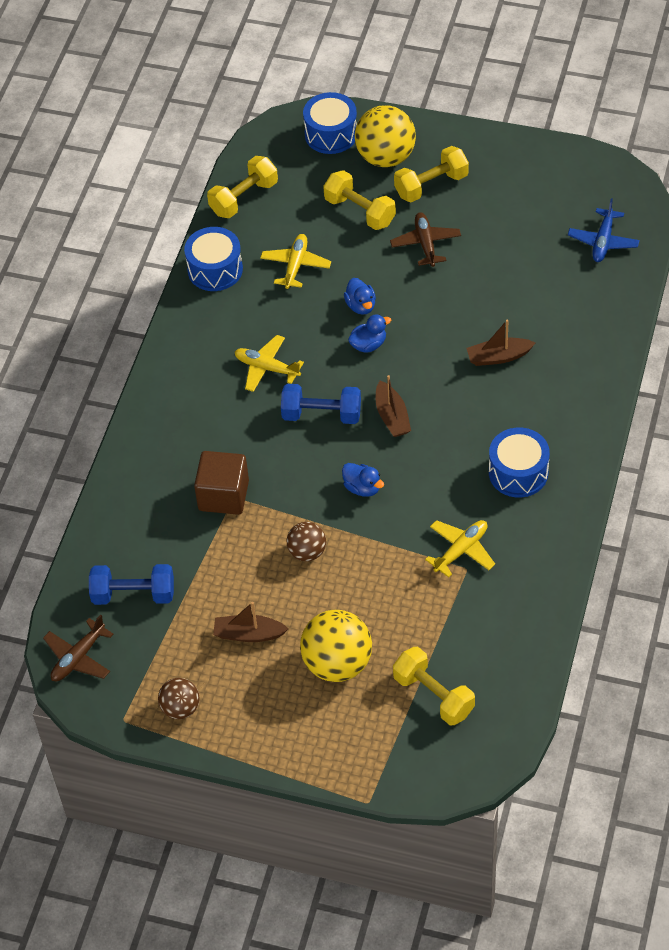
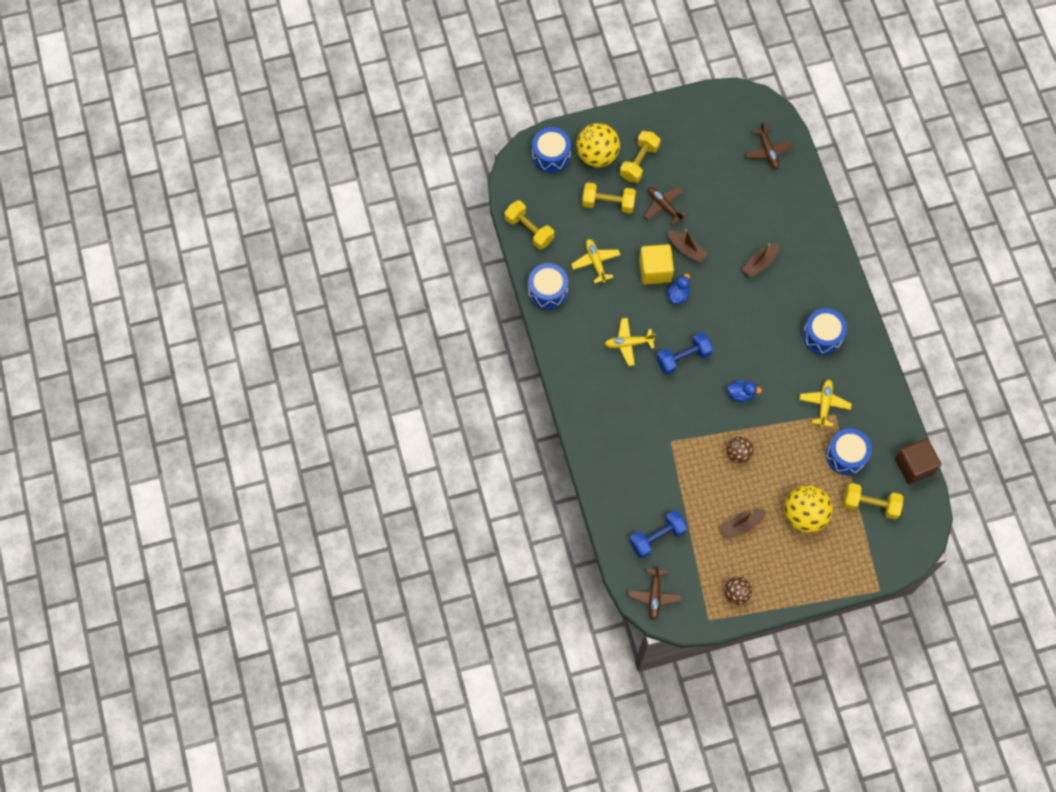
camera: 35 degrees left, 15 degrees up
(223, 495) = (663, 443): brown cube -> brown cube (914, 466)
(244, 198) = (529, 230): yellow dumbbell -> yellow dumbbell turned 60 degrees counterclockwise
(361, 306) = (655, 270): blue duck -> yellow cube
(392, 416) = (725, 337): brown boat -> brown boat (686, 249)
(445, 622) = (846, 455): none -> blue drum
(603, 241) = (768, 151): blue plane -> brown plane

